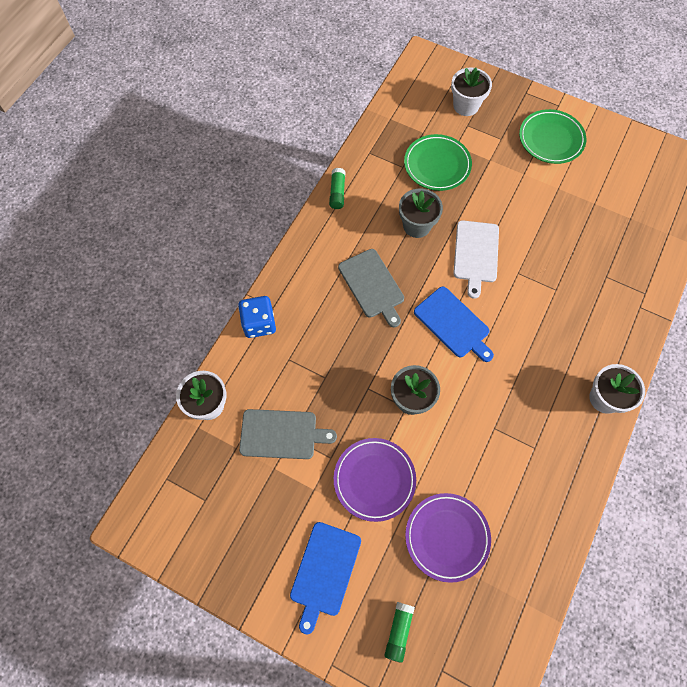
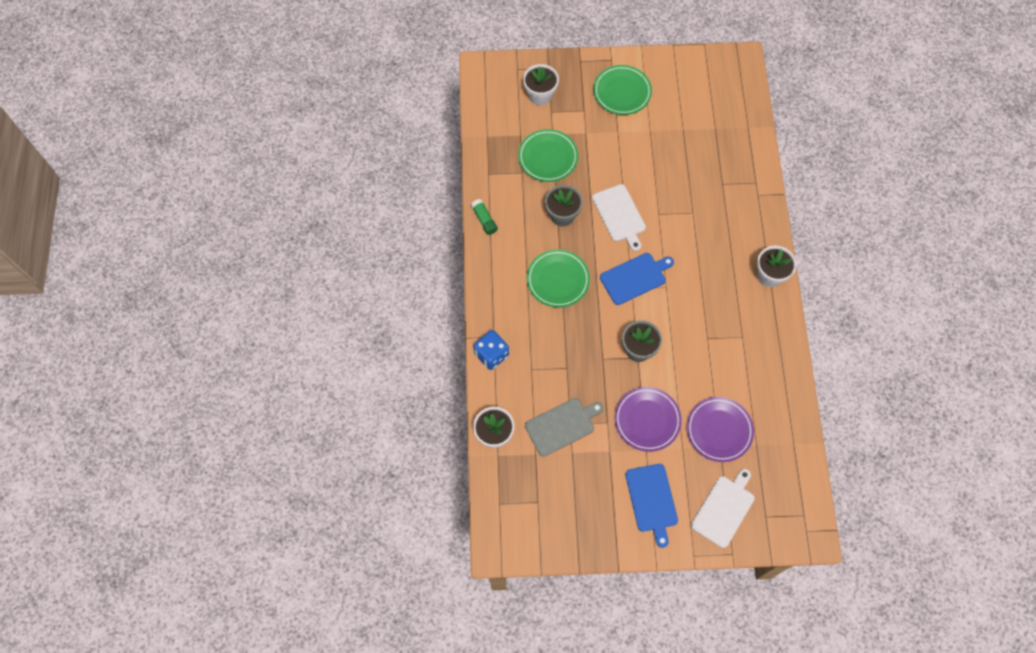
camera: 30 degrees left, 0 degrees up
(372, 285) = (558, 280): grey cutting board -> green plate
(398, 631) = (724, 509): green glue stick -> white cutting board
(453, 324) = (635, 278): blue cutting board -> blue cutting board turned 45 degrees counterclockwise

